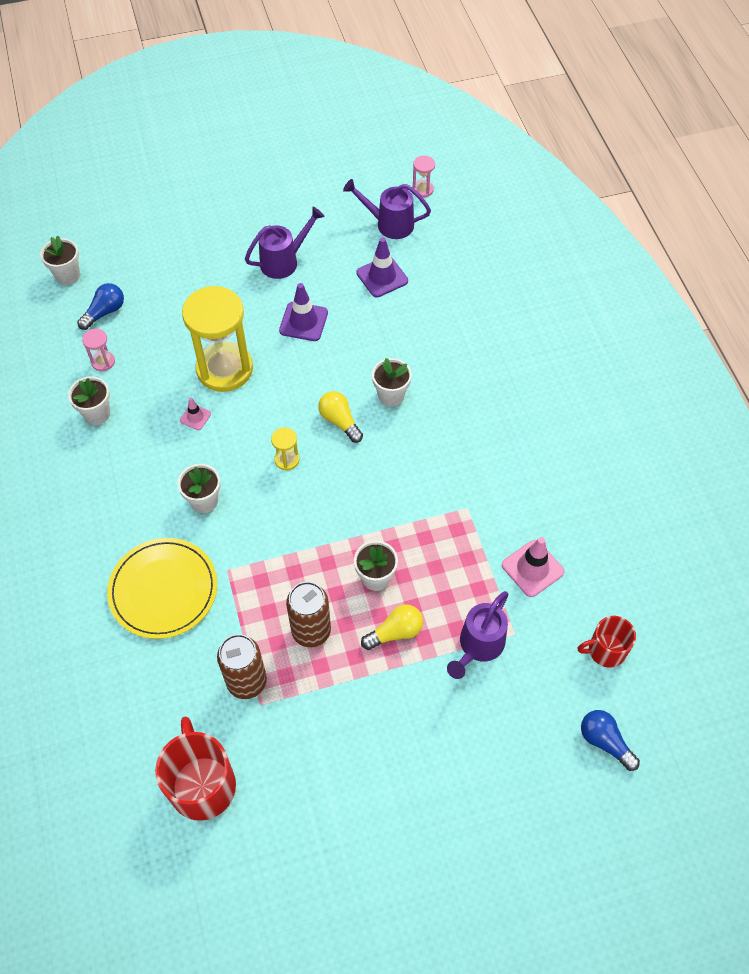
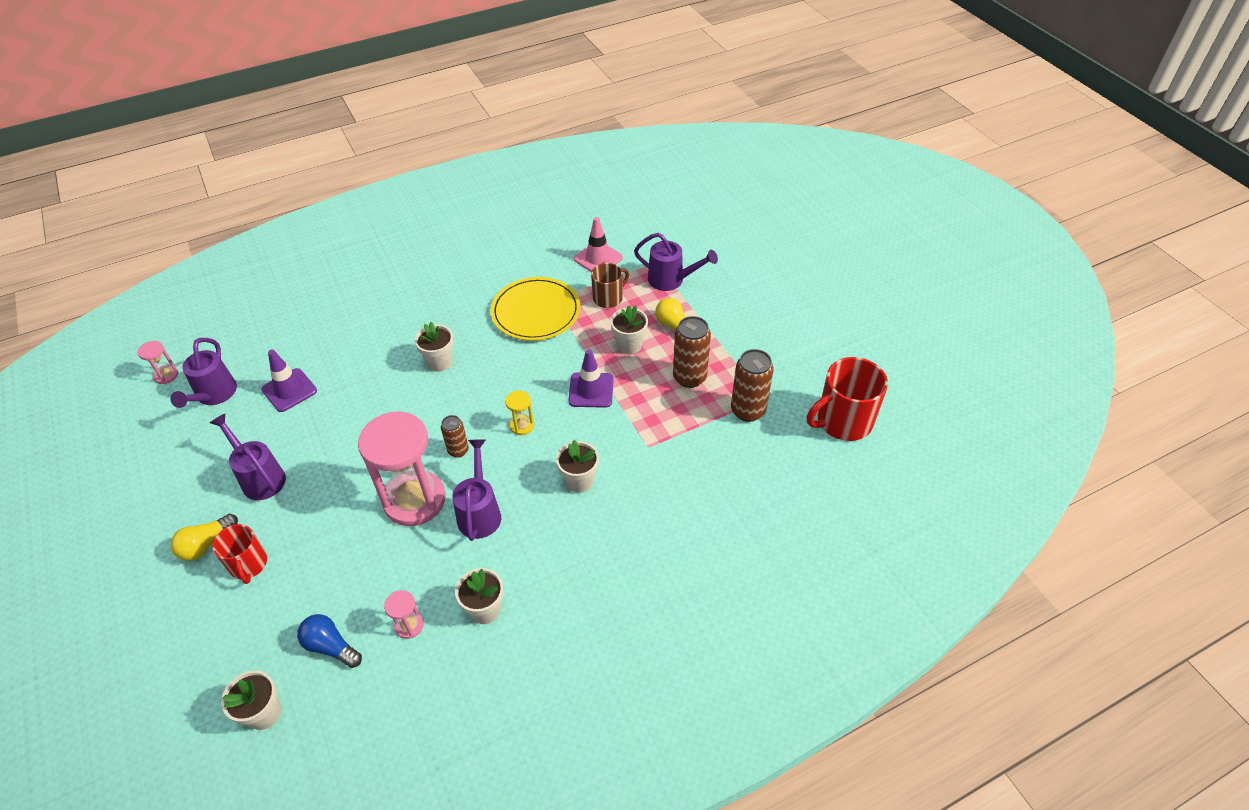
camera: 100 degrees left, 10 degrees down
(163, 590) = (681, 491): yellow plate -> yellow plate (536, 312)
(195, 417) = (480, 512): pink traffic cone -> purple watering can
(224, 369) = (414, 500): yellow hourglass -> pink hourglass
(271, 405) = (458, 450): none -> brown can
(303, 322) = (348, 444): purple traffic cone -> purple traffic cone (591, 390)
(340, 421) = (473, 394): yellow light bulb -> yellow light bulb (206, 544)
(458, 568) = (608, 298): none -> brown mug
(605, 650) = (654, 218): red mug -> red mug (248, 564)
(605, 741) = (720, 215): blue light bulb -> none

